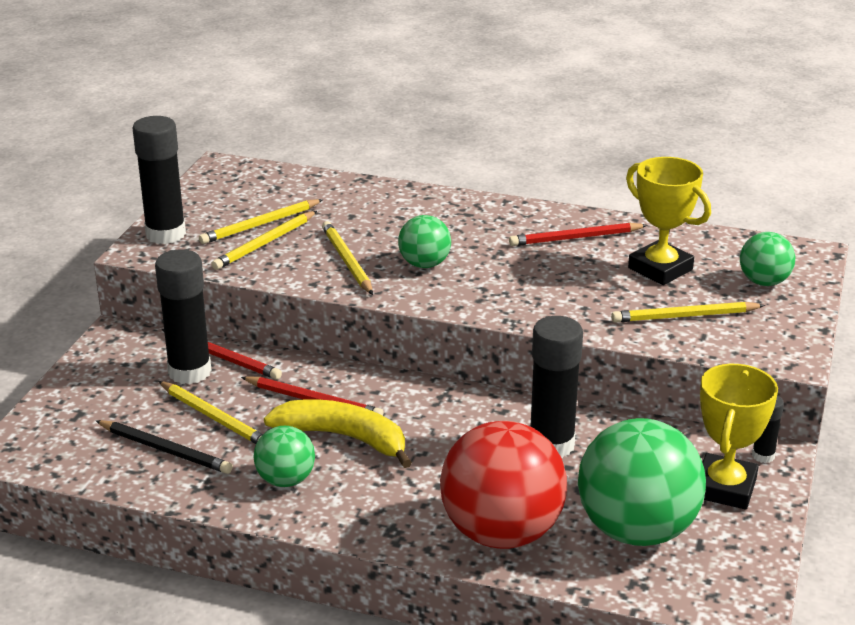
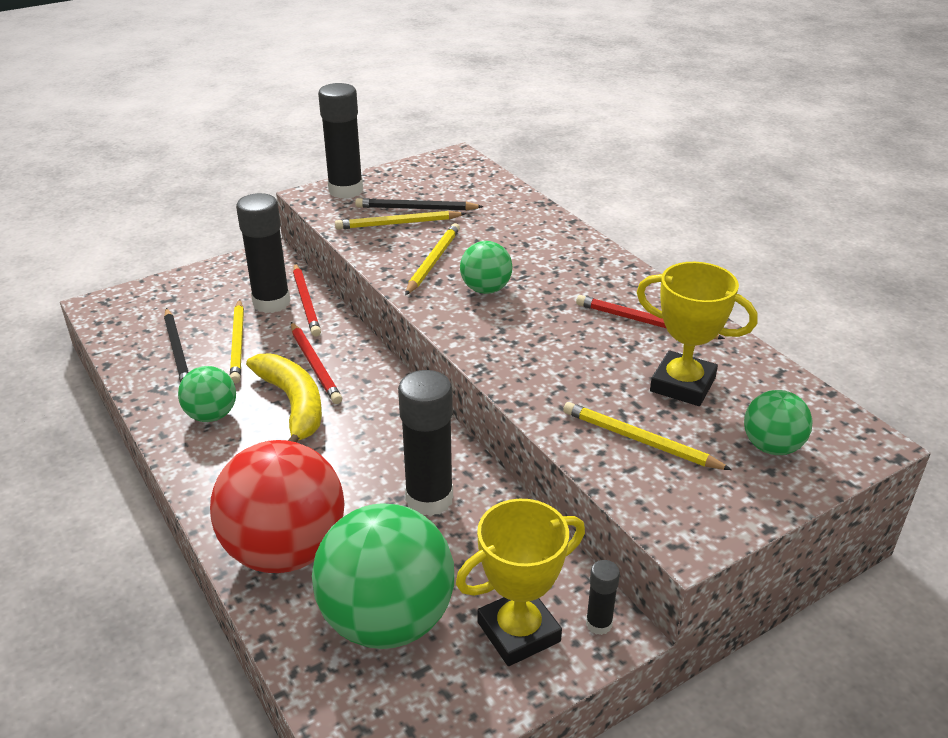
camera: 40 degrees right, 5 degrees up
(260, 224) = (416, 208): yellow pencil -> black pencil
(660, 269) = (682, 385): yellow trophy -> yellow trophy turned 60 degrees counterclockwise

